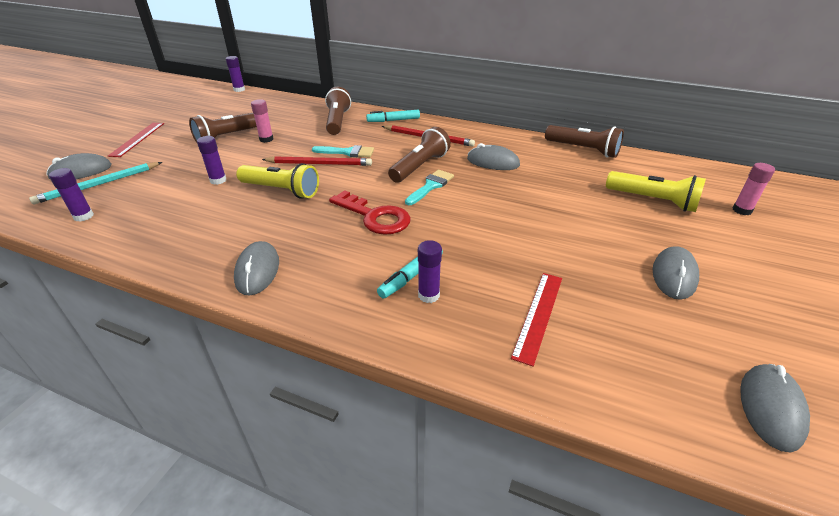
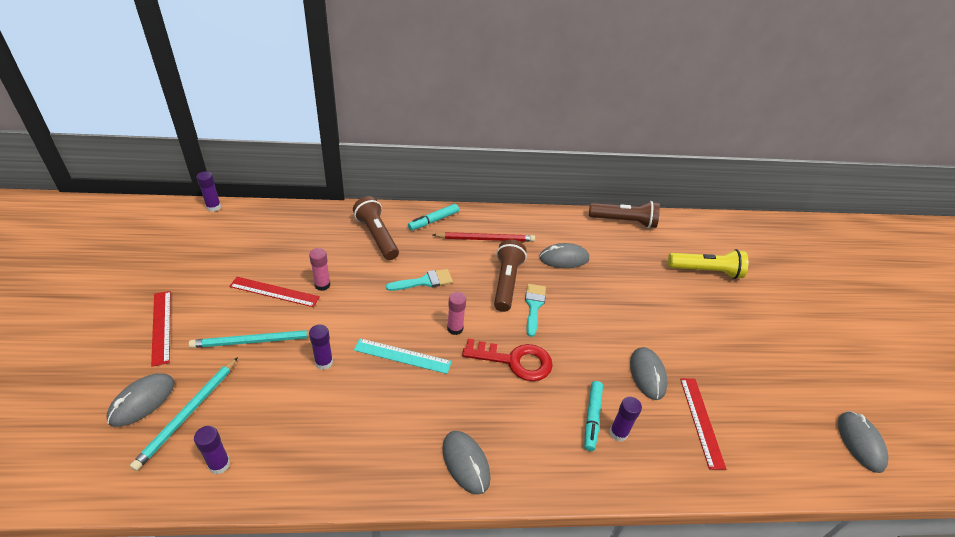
camera: 30 degrees left, 5 degrees up
(185, 158) = (254, 341): none -> turquoise pencil
(228, 136) = (274, 292): brown flashlight -> red ruler
(281, 190) = (402, 356): yellow flashlight -> turquoise ruler
(319, 164) = (410, 306): red pencil -> none
(674, 275) = (759, 348): grey mouse -> grey mouse (647, 374)
(742, 210) = (765, 264): pink glue stick -> pink glue stick (455, 328)

